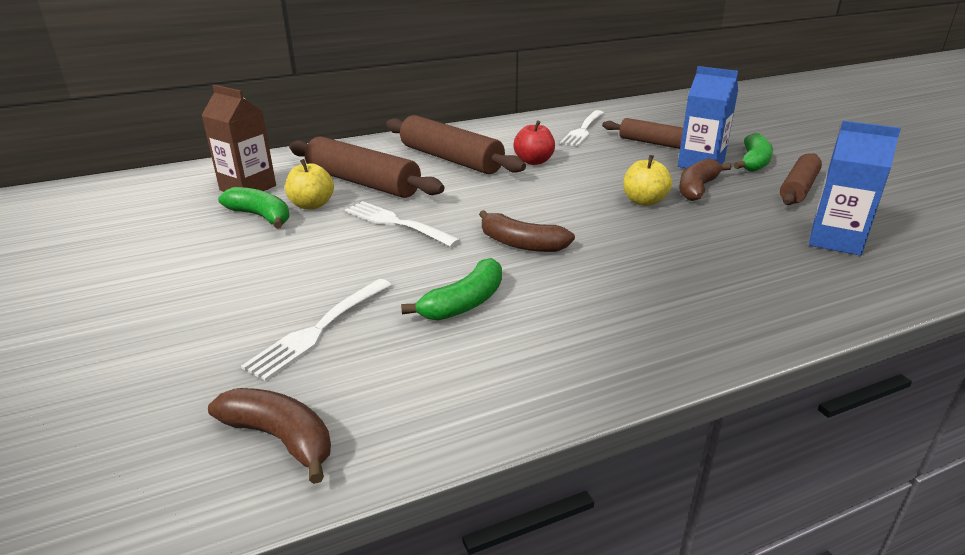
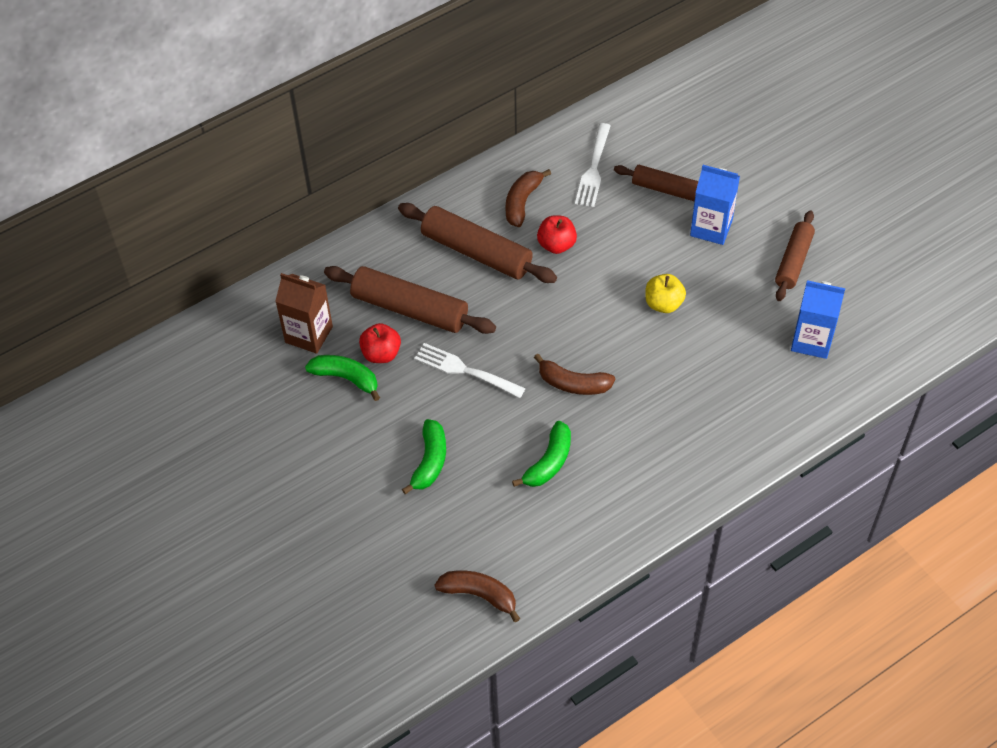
camera: 10 degrees left, 25 degrees up
(312, 205) = (381, 354): yellow apple -> red apple
(319, 329) = (460, 505): white fork -> none
(697, 188) = (708, 274): brown banana -> brown banana (522, 202)
(753, 162) = (759, 217): green banana -> green banana (430, 461)

